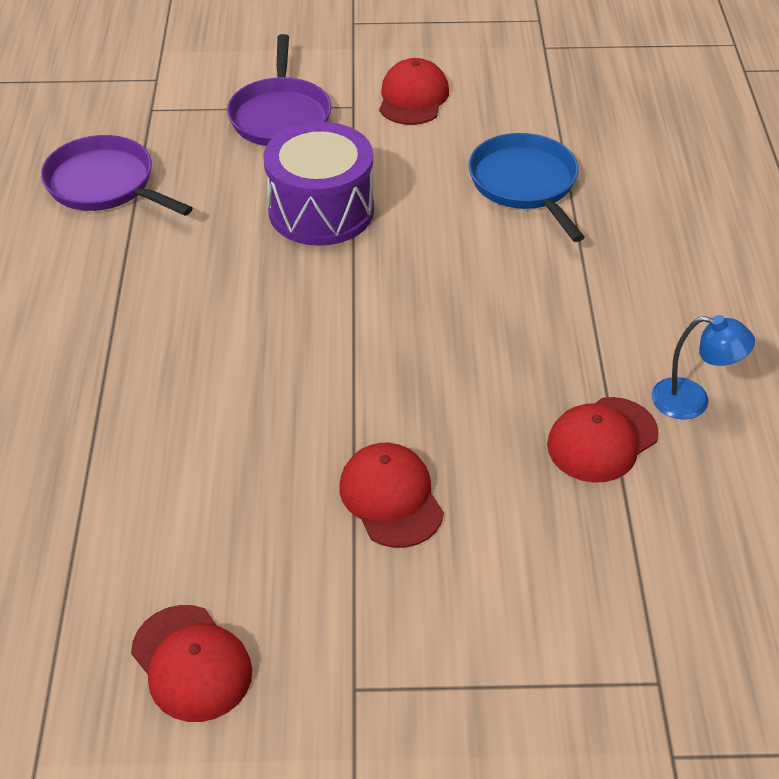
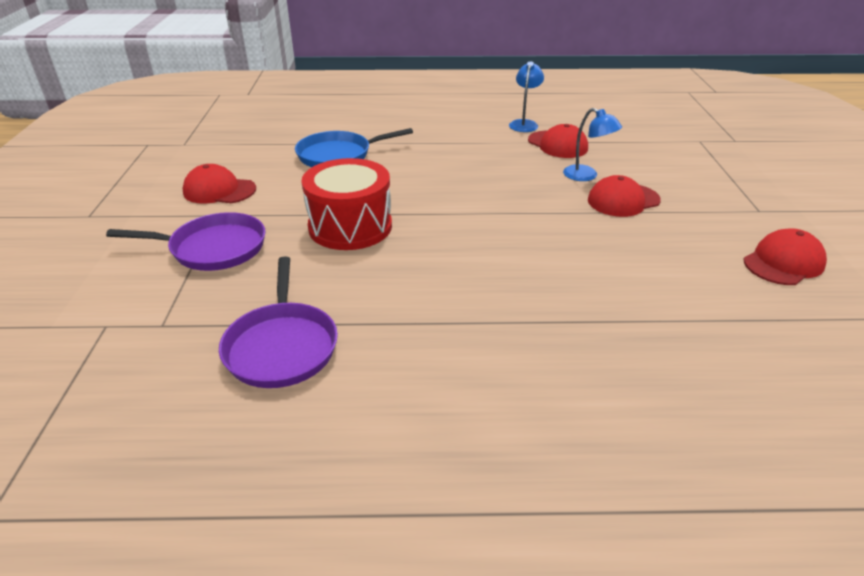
camera: 90 degrees left, 10 degrees down
(104, 184) = (282, 346): purple pan -> purple pan turned 45 degrees counterclockwise
(321, 210) = (350, 227): purple drum -> red drum
(476, 463) = (586, 176): none -> blue lamp

